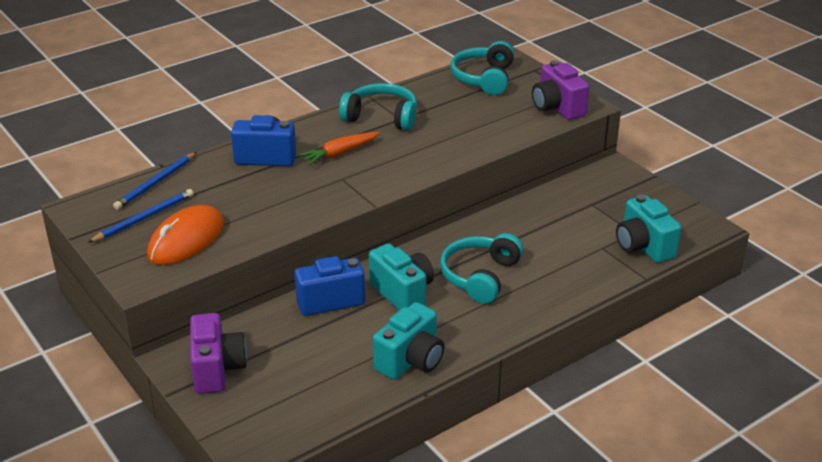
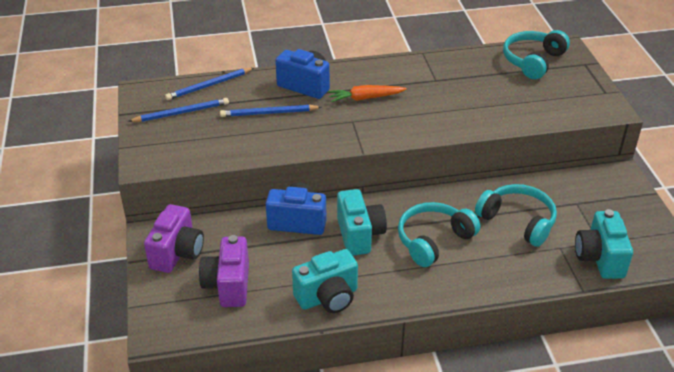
camera: 25 degrees right, 5 degrees up
(186, 240) = (199, 140): orange mouse -> none
(245, 194) = (269, 113): none -> blue pencil
(381, 117) = (421, 74): turquoise headphones -> turquoise headphones (518, 221)
(557, 108) = (582, 105): purple camera -> purple camera (228, 285)

